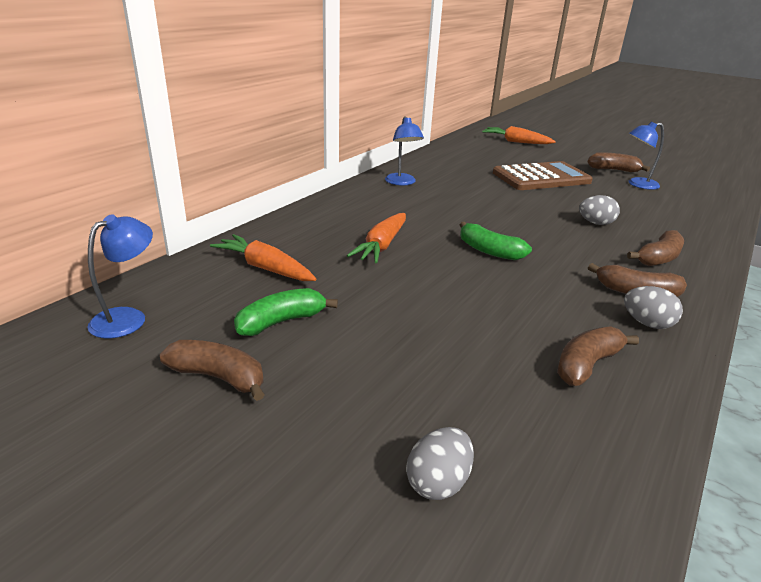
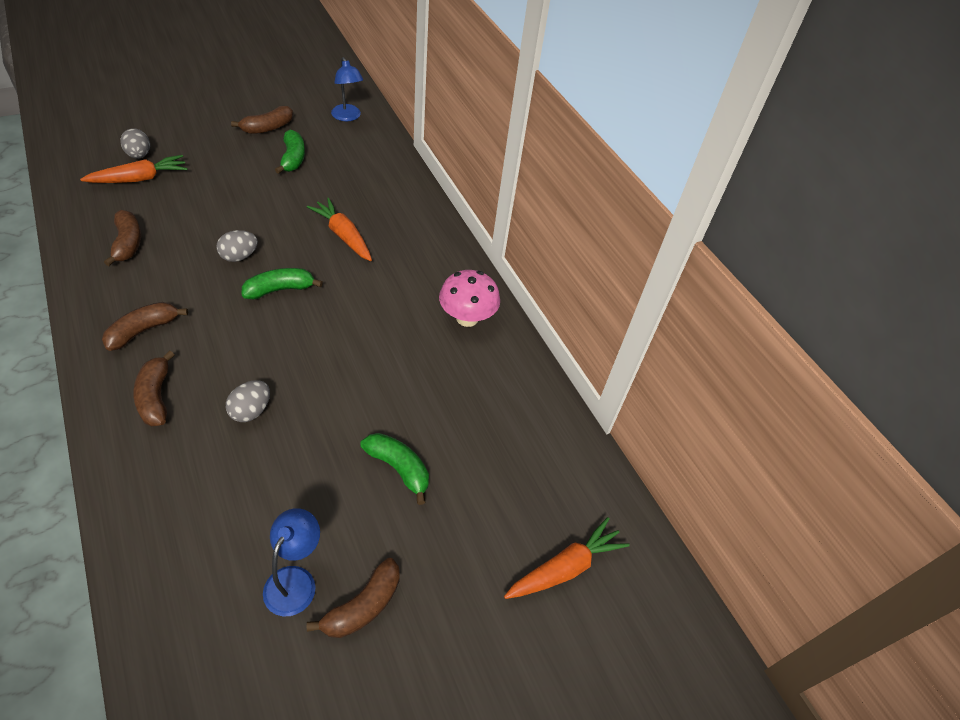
camera: 115 degrees right, 20 degrees up
(265, 268) = (360, 173): orange carrot -> orange carrot (139, 179)
(402, 182) = (467, 318): blue lamp -> pink mushroom
(541, 177) = (398, 468): brown calculator -> green banana
(647, 323) = (116, 302): grey egg -> grey egg (239, 256)

